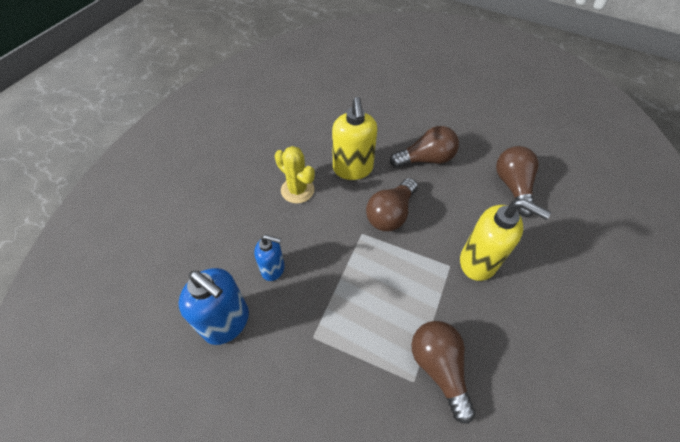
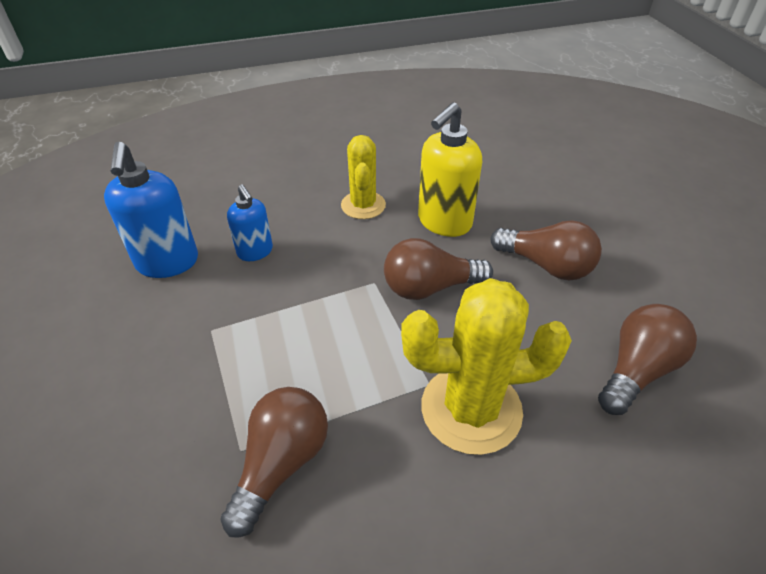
camera: 45 degrees right, 10 degrees down
(478, 262) = (471, 409): yellow soap dispenser -> yellow cactus

